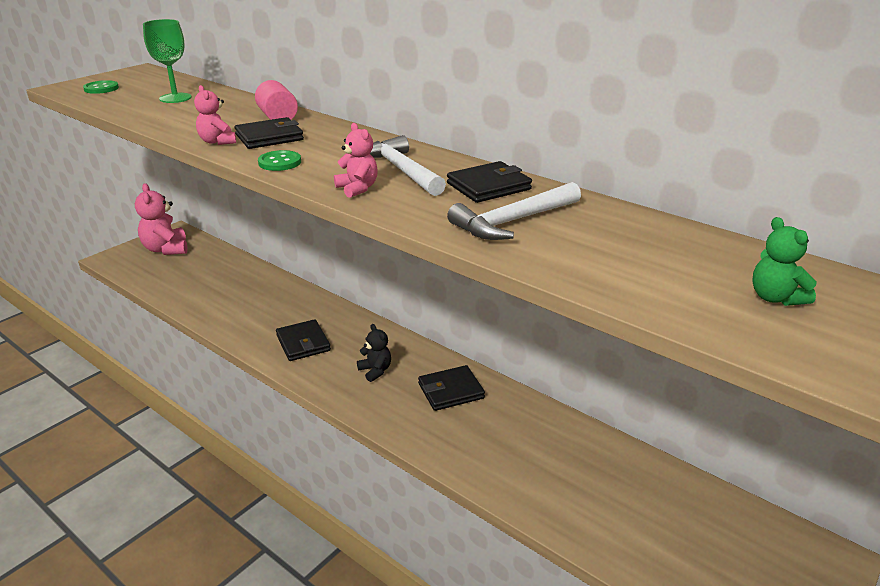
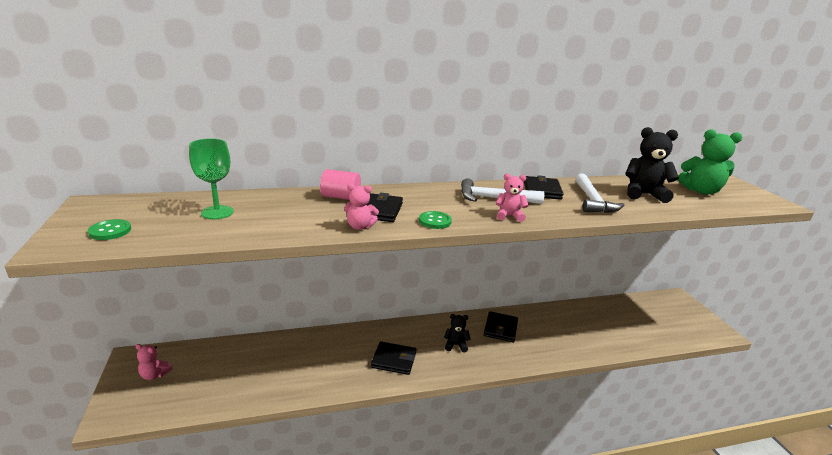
camera: 55 degrees left, 5 degrees down
(166, 249) = (154, 375): pink teddy bear -> pink teddy bear, size x0.57
(630, 251) = (643, 194): none -> black teddy bear
(775, 298) = (701, 191): green teddy bear -> green teddy bear, size x1.75

